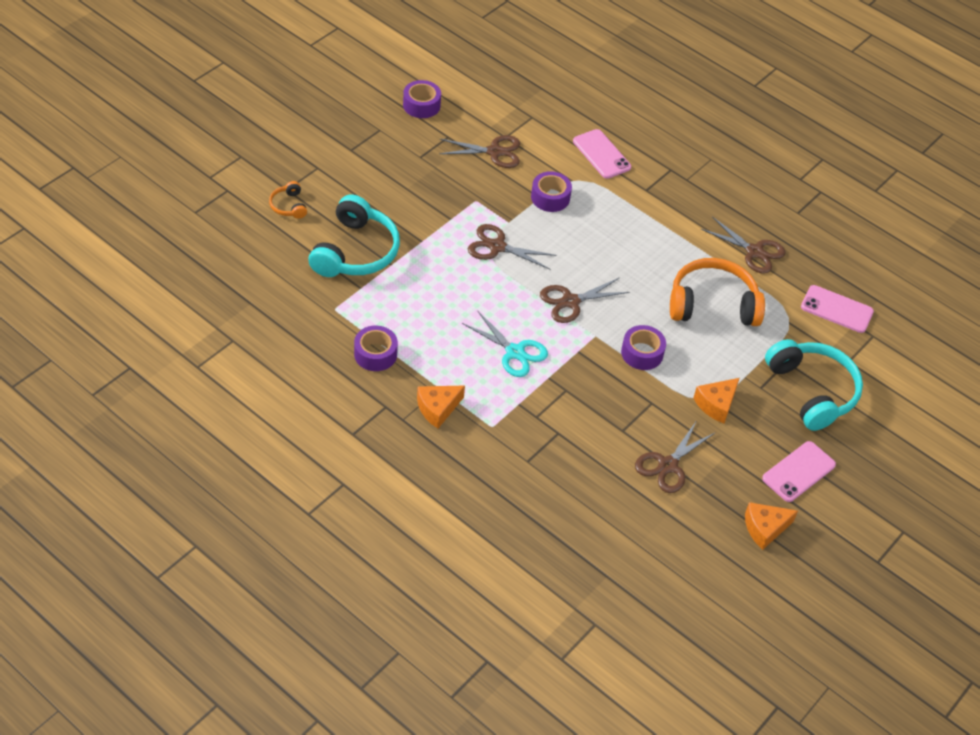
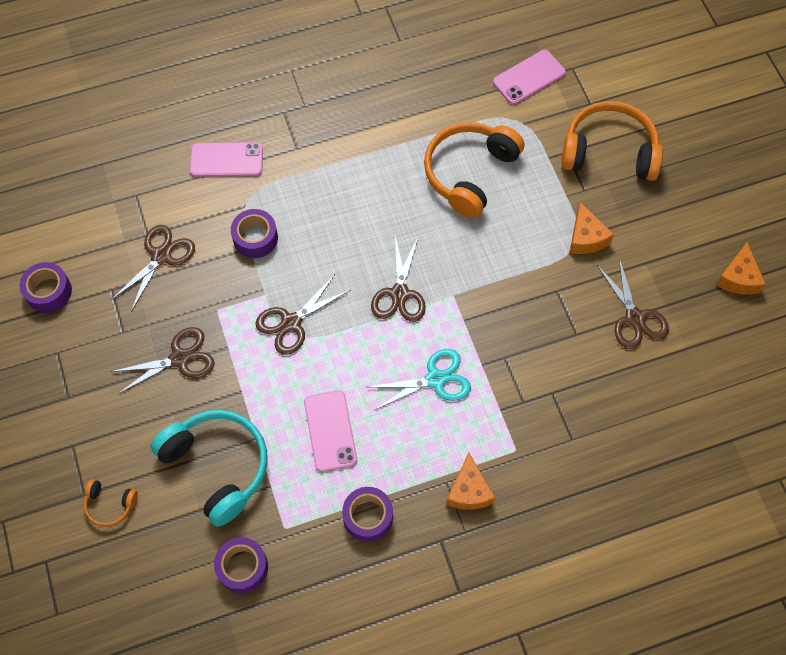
camera: 55 degrees left, 15 degrees up
(642, 353) = (495, 266): purple tape -> purple tape (242, 567)
(754, 252) = (426, 102): brown scissors -> brown scissors (180, 359)
(798, 472) = (690, 215): pink phone -> pink phone (330, 431)
(812, 391) = (609, 152): turquoise headphones -> orange headphones

